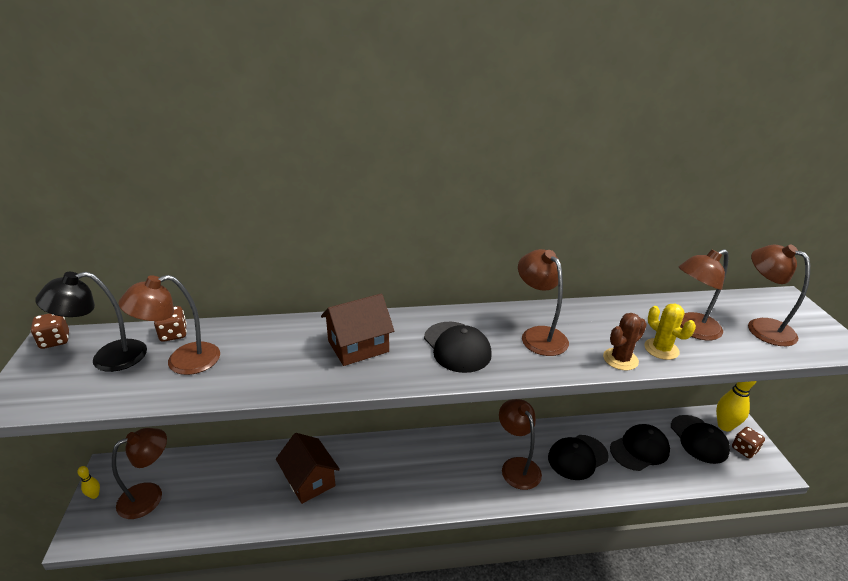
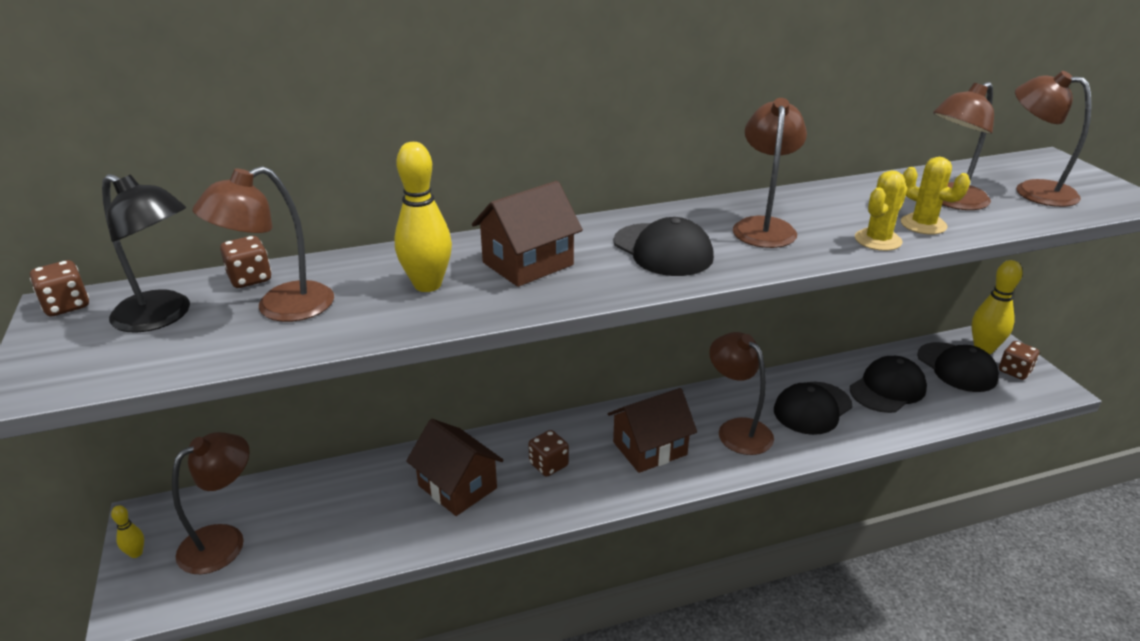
camera: 10 degrees left, 0 degrees up
(107, 358) = (163, 316): black lamp -> black lamp turned 120 degrees counterclockwise
(284, 355) = (427, 285): none -> yellow bowling pin
(375, 473) = (548, 465): none -> brown dice
(449, 471) = (649, 448): none -> brown house
(538, 335) = (764, 226): brown lamp -> brown lamp turned 45 degrees clockwise
(620, 359) = (878, 240): brown cactus -> yellow cactus

